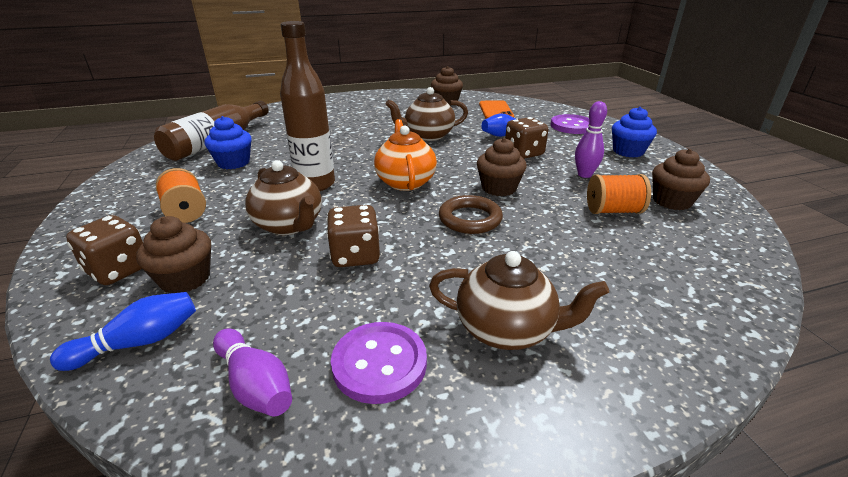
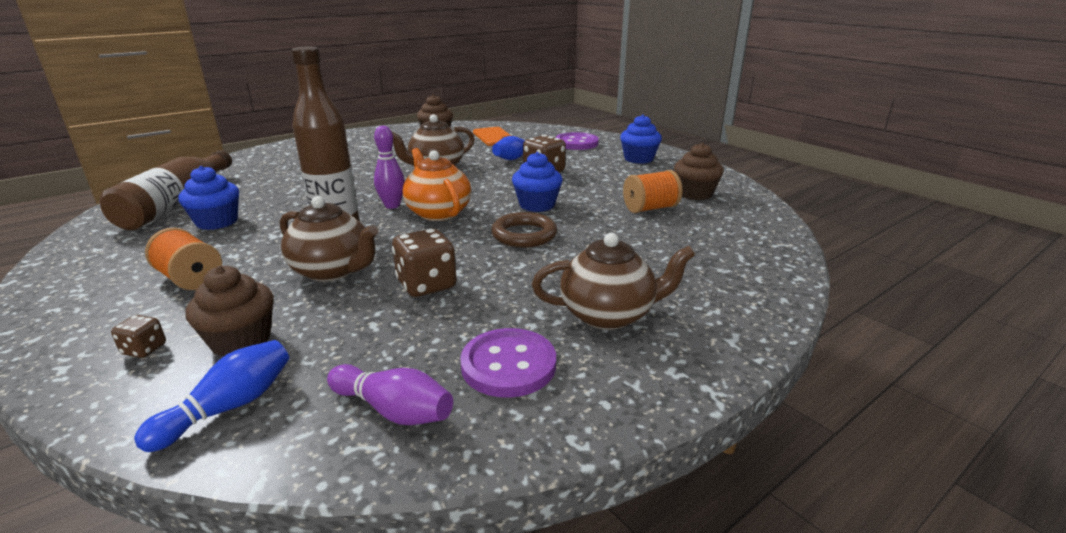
camera: 20 degrees left, 5 degrees down
(119, 270) = (144, 349): brown dice -> brown dice, size x0.52
(499, 188) = (537, 205): brown cupcake -> blue cupcake
(584, 175) = (610, 183): purple bowling pin -> purple bowling pin (392, 205)

